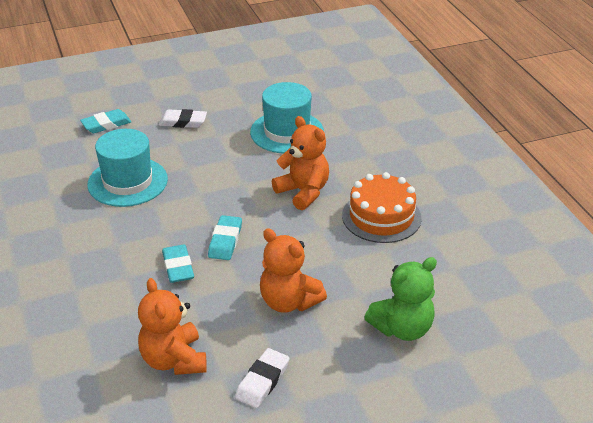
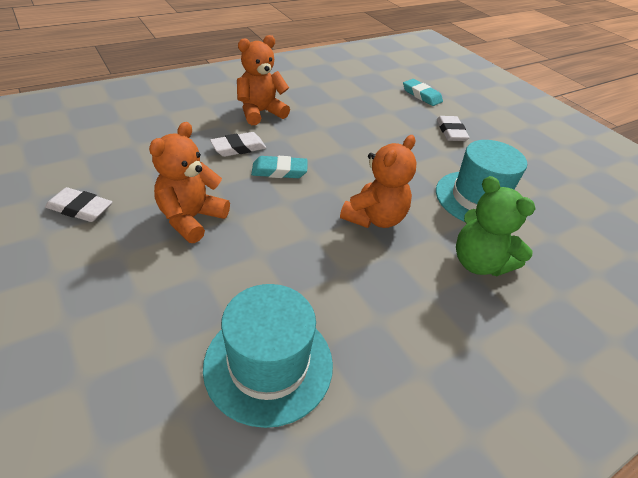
camera: 75 degrees right, 5 degrees up
(127, 182) = (347, 113): turquoise hat -> turquoise hat (268, 364)
(174, 360) = (119, 156): orange teddy bear -> orange teddy bear (260, 112)
(178, 267) = (238, 148): turquoise eraser -> white eraser
(381, 216) = (352, 290): orange cake -> none
(402, 328) = (140, 318): green teddy bear -> green teddy bear (479, 263)

